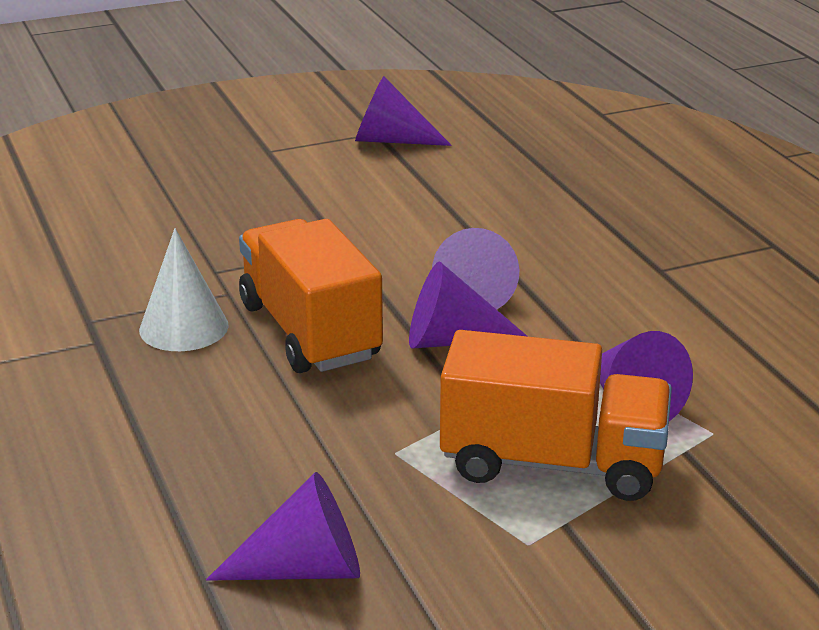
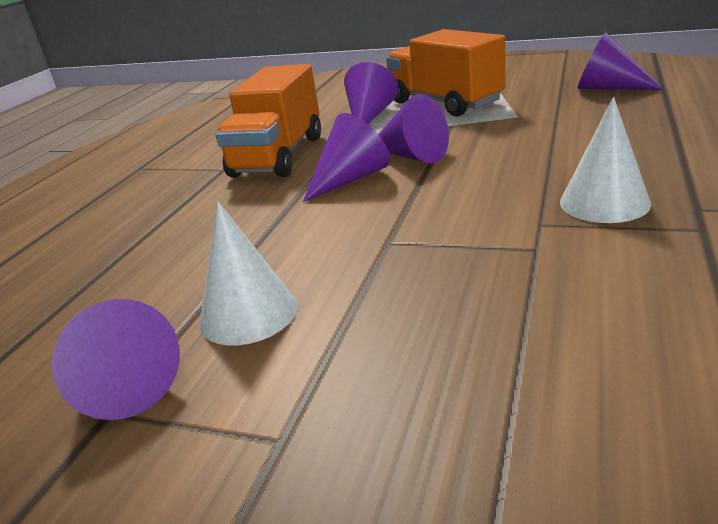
camera: 135 degrees left, 0 degrees up
(310, 331) = (500, 179): orange truck -> orange truck (278, 156)
(376, 181) = (248, 313): none -> white cone

